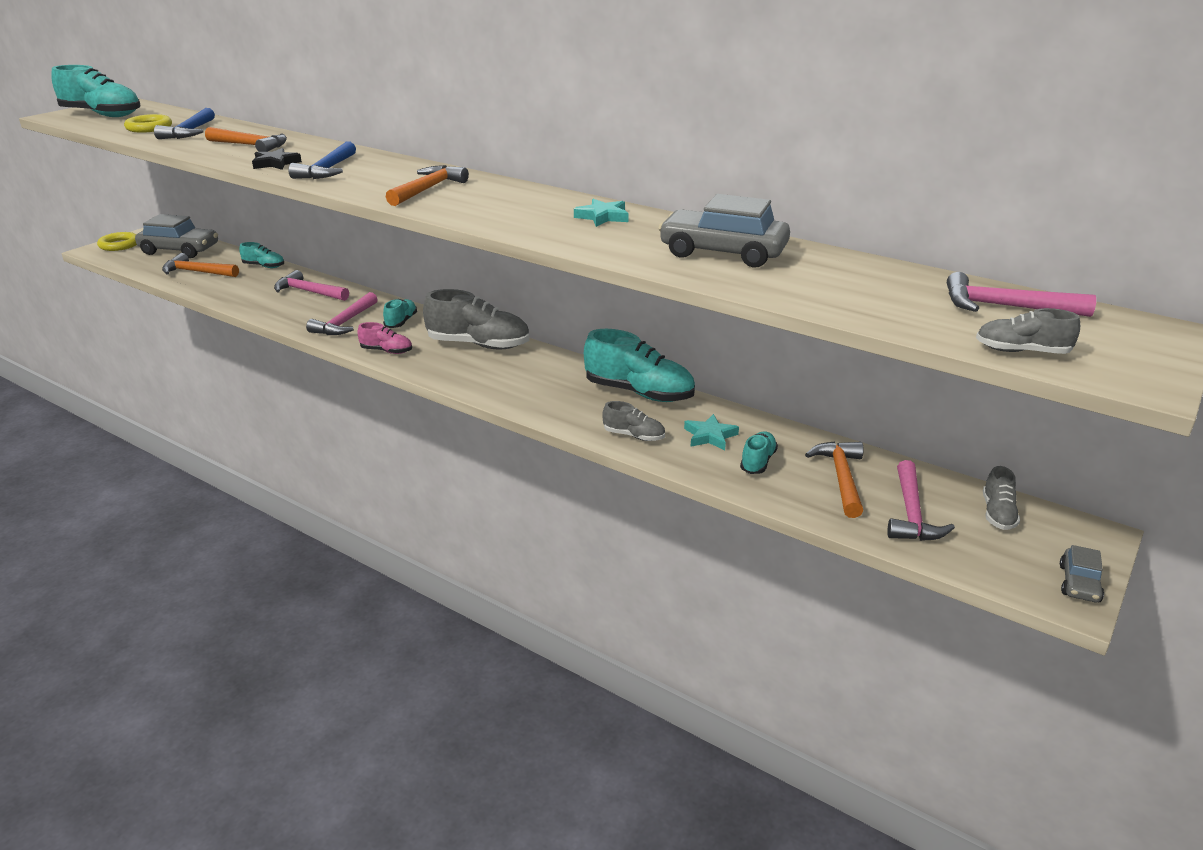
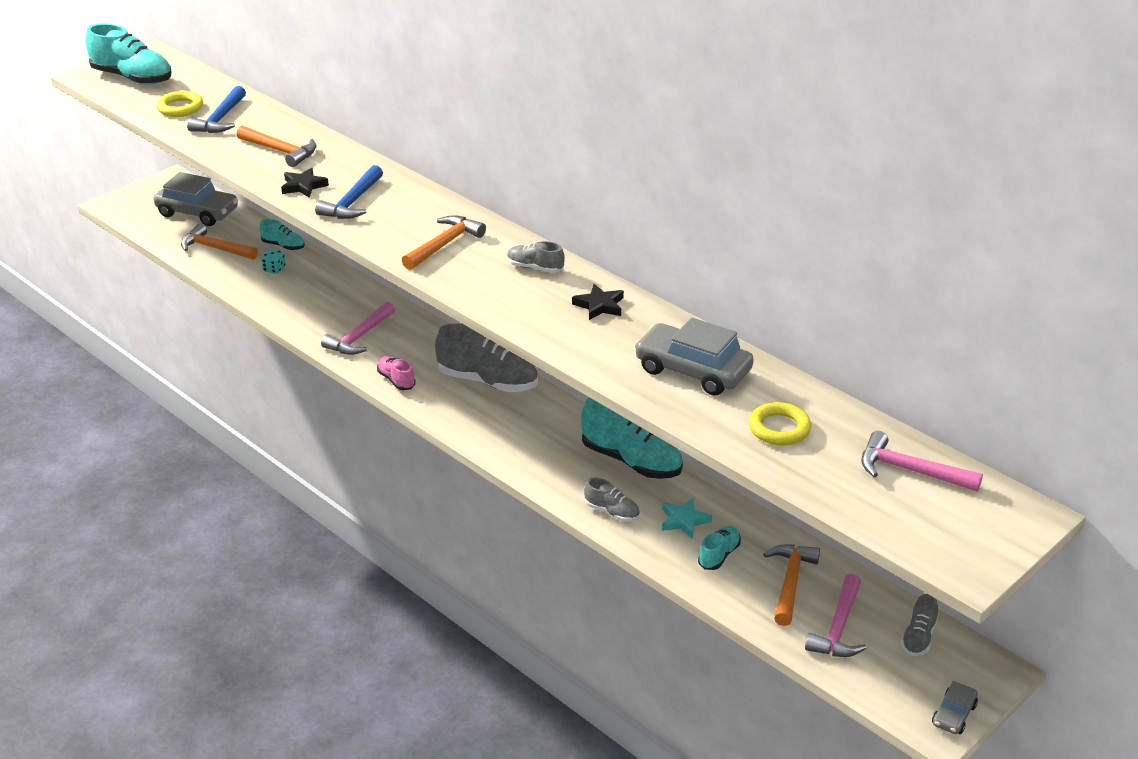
camera: 10 degrees right, 5 degrees up
(119, 245) = (135, 198): yellow ring -> yellow ring (779, 428)
(256, 282) = (274, 269): none -> turquoise dice
(308, 292) = (327, 289): pink hammer -> none
(386, 351) = (396, 380): pink shoe -> pink shoe turned 150 degrees counterclockwise
(401, 322) = (415, 342): turquoise shoe -> none
(602, 217) = (599, 306): turquoise star -> black star
(1022, 351) = (890, 525): grey shoe -> grey shoe (535, 268)

